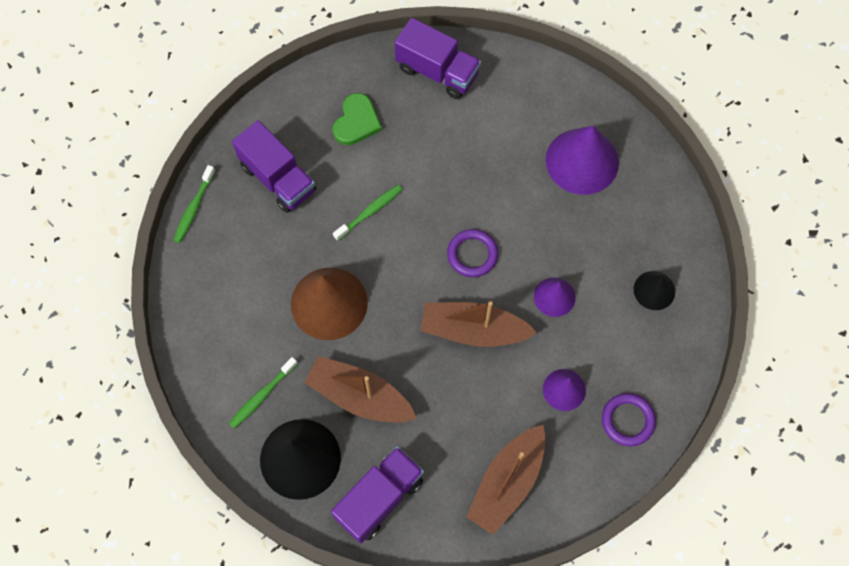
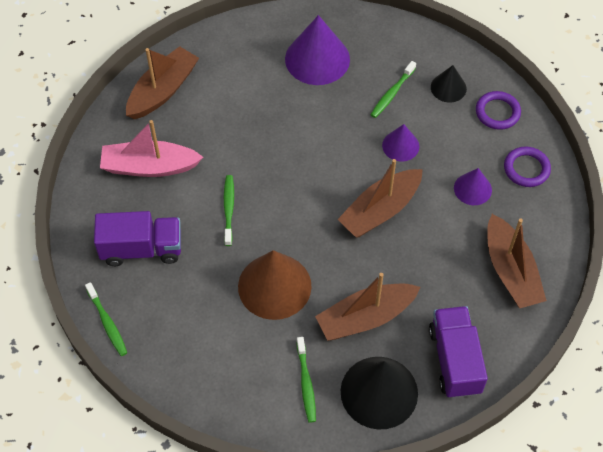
camera: 50 degrees left, 10 degrees down
(356, 122) = (149, 167): green heart -> pink boat
(437, 71) = (163, 90): purple truck -> brown boat
(472, 254) = (323, 170): purple ring -> purple ring (497, 112)
(603, 248) = (392, 93): none -> green toothbrush

